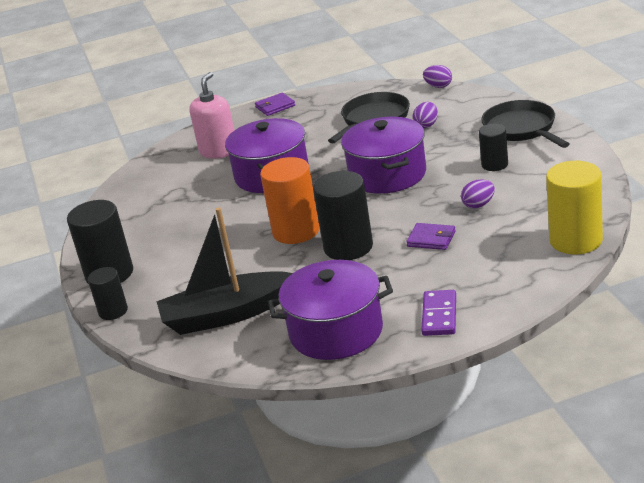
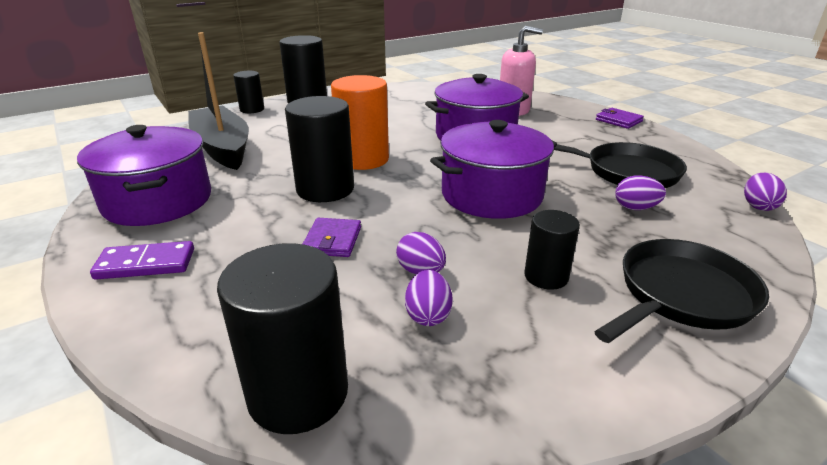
camera: 70 degrees right, 0 degrees up
(522, 203) = (428, 315): none -> purple egg
(576, 240) = (298, 393): yellow cylinder -> black cylinder

